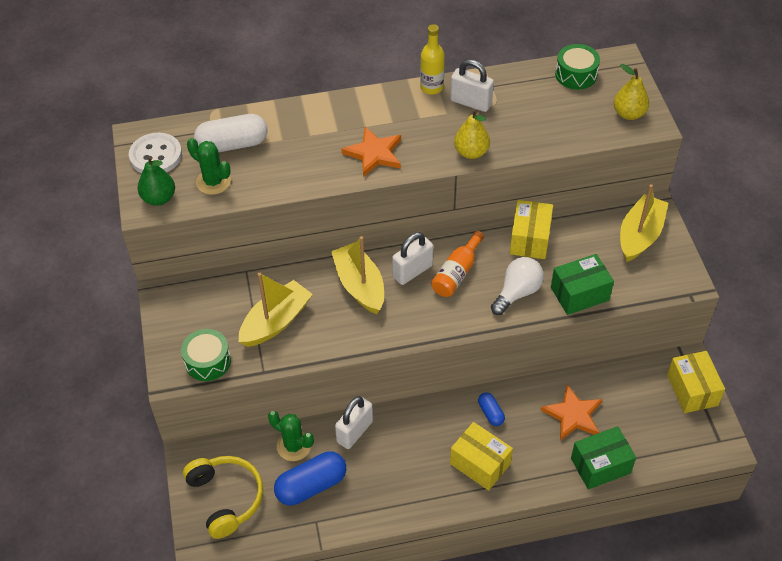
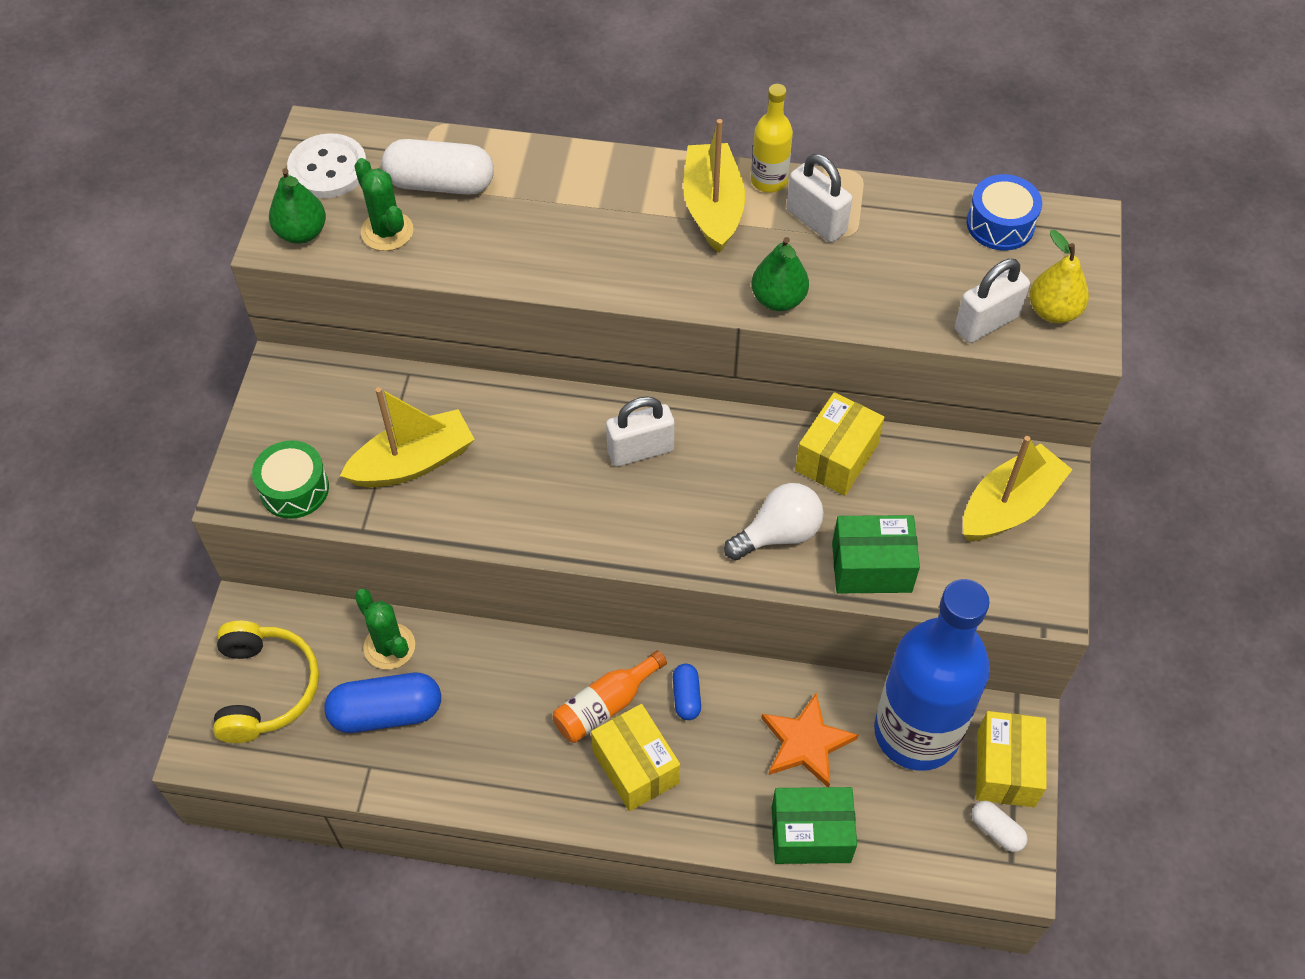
camera: 20 degrees right, 5 degrees up
(354, 431) = (482, 655): white padlock -> white padlock (986, 323)
(360, 285) = (555, 447): yellow boat -> yellow boat (713, 207)
(374, 154) = (634, 258): orange star -> none
(457, 273) = (703, 474): orange bottle -> orange bottle (605, 705)
(471, 152) = (778, 299): yellow pear -> green pear
(576, 74) = (1000, 224): green drum -> blue drum
(633, 387) = (916, 732): none -> blue bottle
(703, 426) = (996, 830): none -> white capsule

